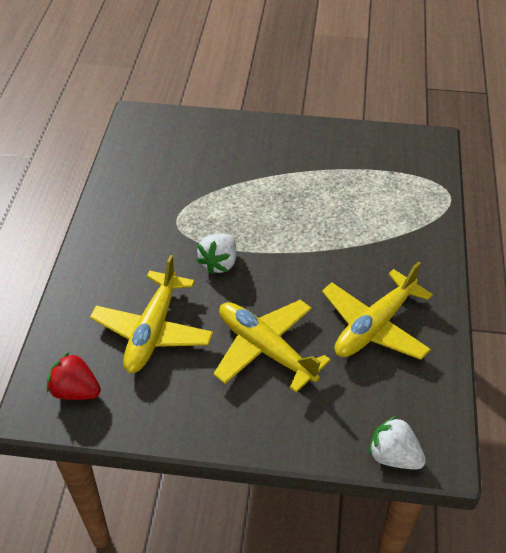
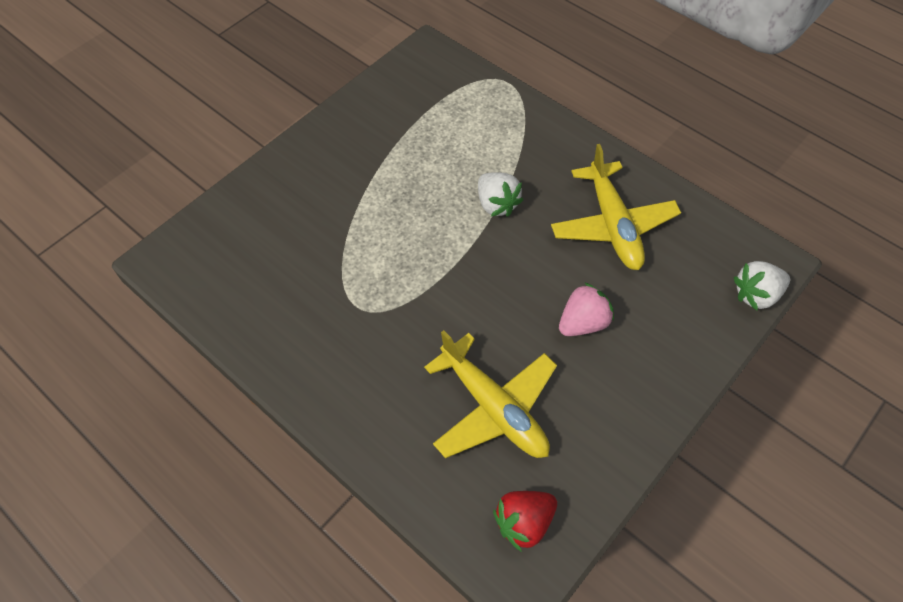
camera: 55 degrees left, 10 degrees up
(219, 263) = (447, 301): white strawberry -> white strawberry (496, 204)
(265, 349) = (583, 323): yellow plane -> pink strawberry

